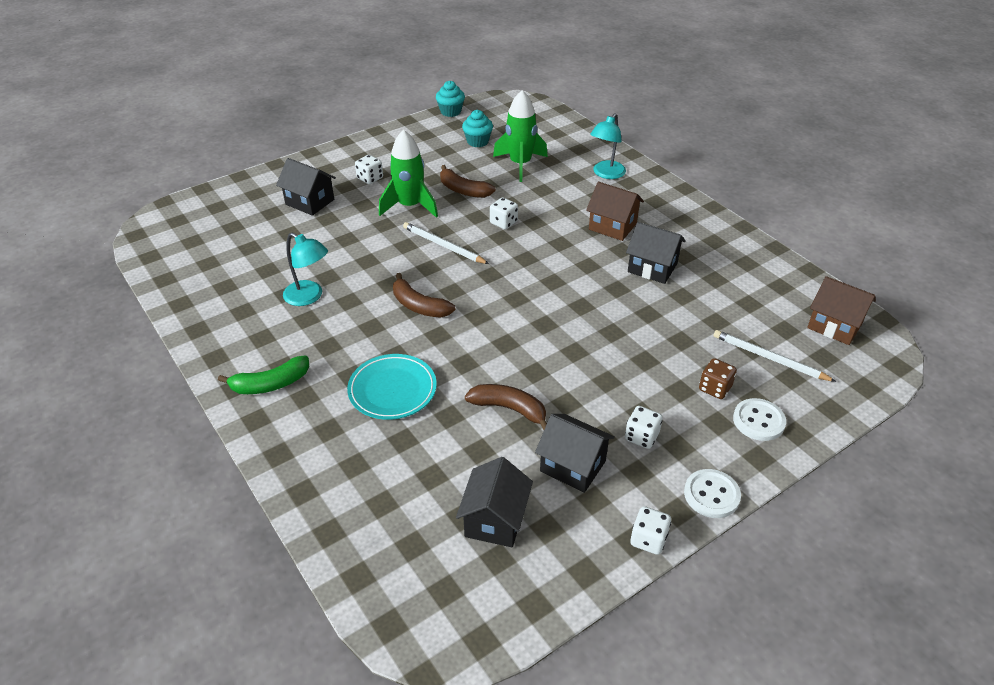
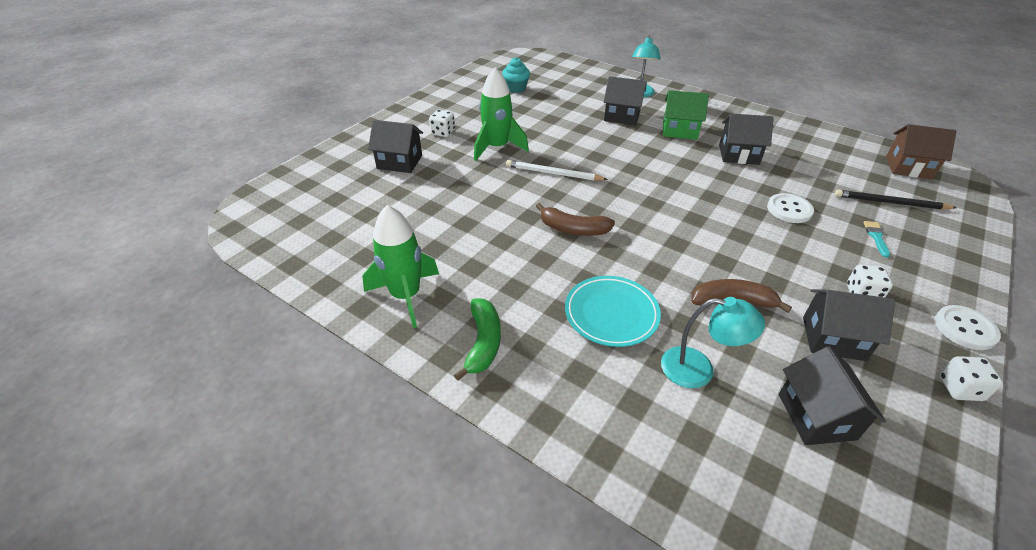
camera: 20 degrees left, 0 degrees up
(270, 384) = (483, 342): green banana -> green banana turned 45 degrees counterclockwise
(309, 297) = (461, 246): turquoise lamp -> turquoise lamp (698, 369)
(450, 112) = (475, 71): turquoise cupcake -> none
(463, 190) = (534, 126): brown banana -> none
(503, 222) = (589, 145): white dice -> none
(520, 164) = (565, 99): green rocket -> green rocket (405, 296)
(564, 197) = (622, 116): none -> black house
(612, 226) = (679, 130): brown house -> green house
(715, 388) = (876, 237): brown dice -> turquoise brush
(758, 421) = (933, 254): white button -> white button (789, 209)
(770, 358) = (890, 203): white pencil -> black pencil

